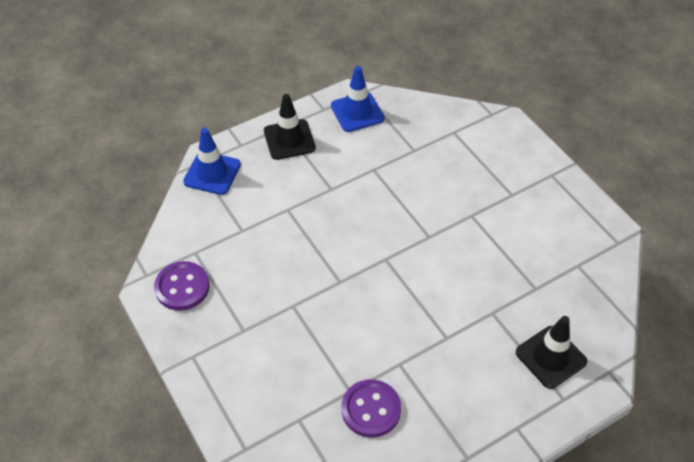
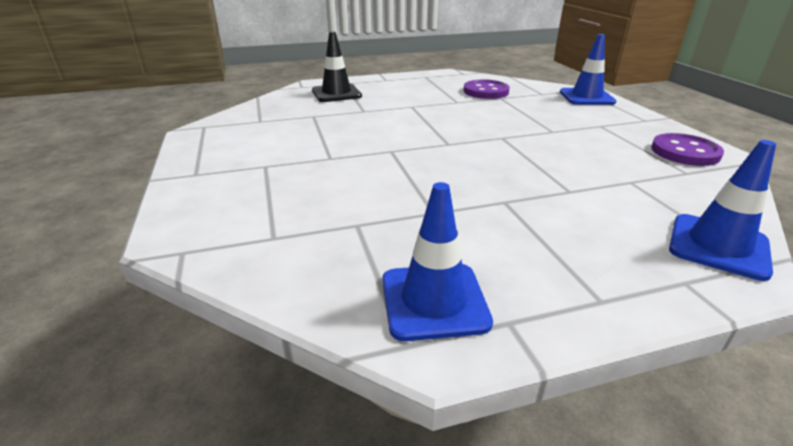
camera: 165 degrees left, 20 degrees down
(243, 418) = (586, 97): none -> blue traffic cone
(289, 139) = (582, 274): black traffic cone -> none

